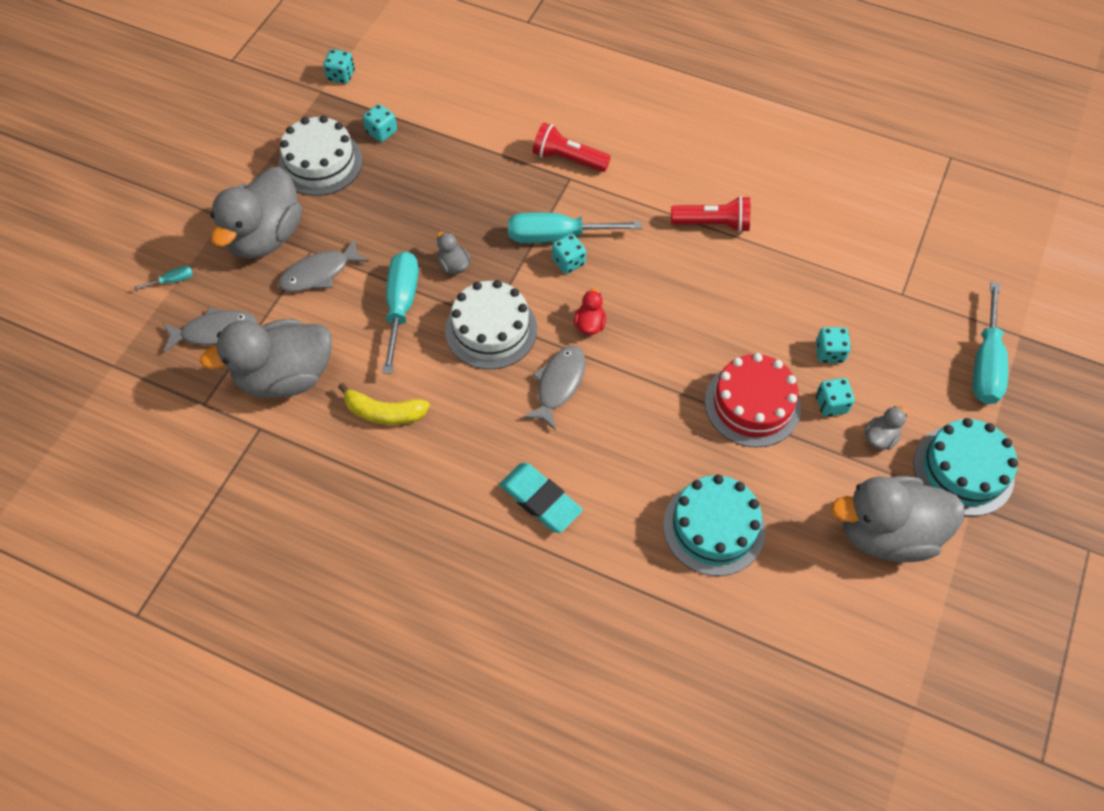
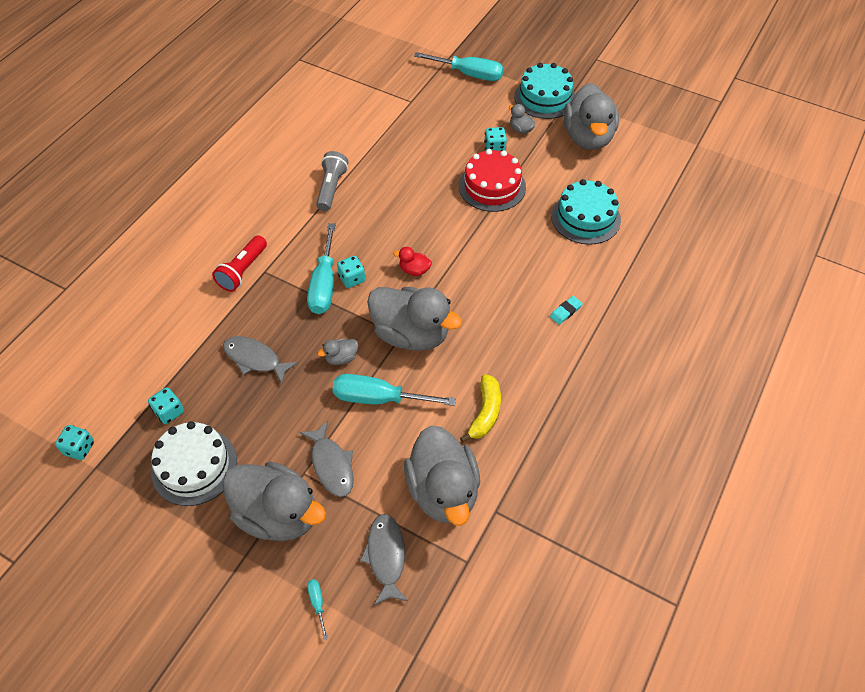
camera: 85 degrees left, 5 degrees down
(491, 329) = (411, 334): white cake -> grey duck
(540, 500) = (565, 311): turquoise eraser -> turquoise eraser, size x0.53
(558, 384) = (467, 293): grey fish -> grey fish (255, 359)
(713, 224) = (331, 188): red flashlight -> grey flashlight
(829, 353) = (454, 143): turquoise dice -> none

